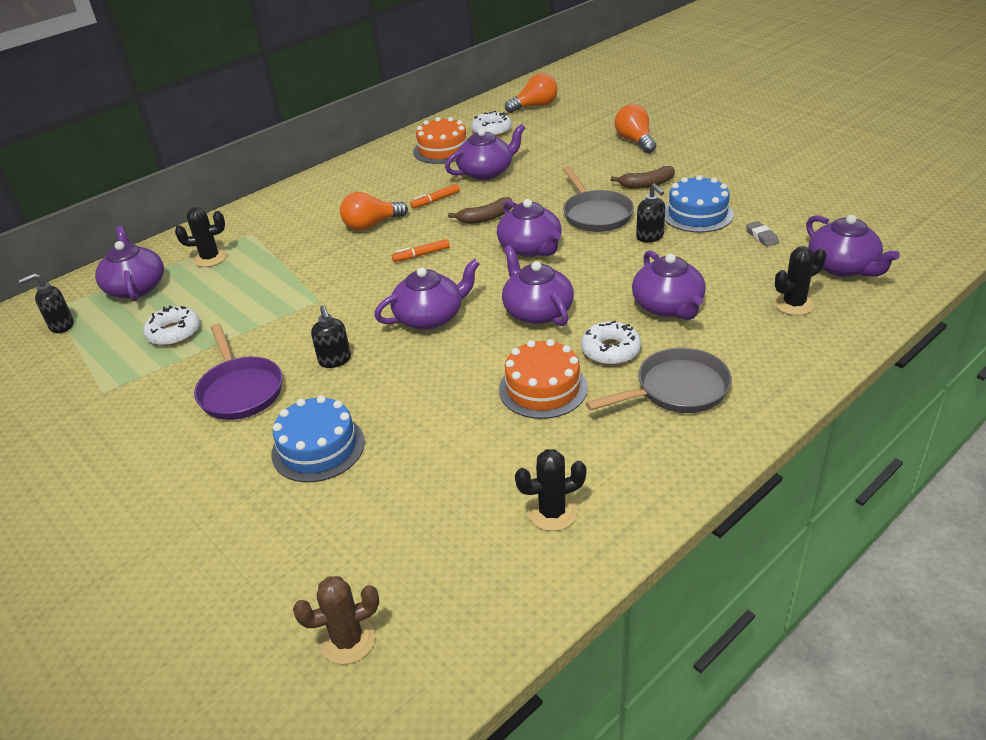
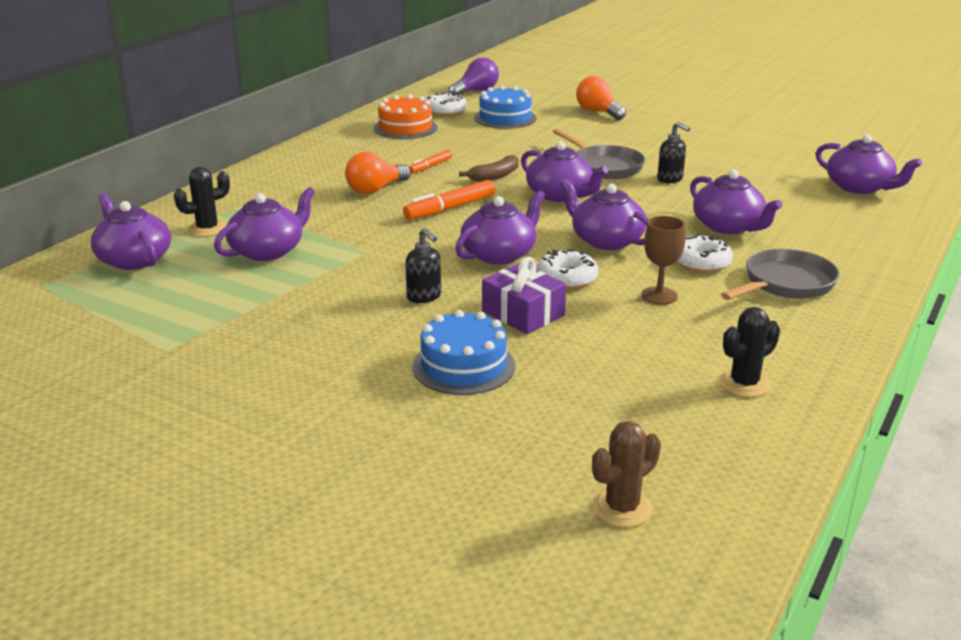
camera: 20 degrees left, 10 degrees down
(61, 326) = (63, 300): black soap dispenser -> none
(174, 333) = (215, 293): white donut -> white donut (566, 278)
(240, 390) = (335, 331): purple pan -> none
(406, 393) = (523, 313): none -> purple gift
(421, 255) = (450, 208): orange marker -> orange marker, size x1.67
(486, 172) = (466, 142): purple teapot -> purple teapot (268, 251)
(535, 106) = (476, 91): orange light bulb -> purple light bulb
(543, 388) = (659, 296): orange cake -> brown goblet
(646, 184) = (635, 142): brown banana -> none
(697, 214) = (701, 160): blue cake -> blue cake (505, 118)
(761, 236) = (772, 172): grey eraser -> none
(794, 304) = (839, 216): black cactus -> none

